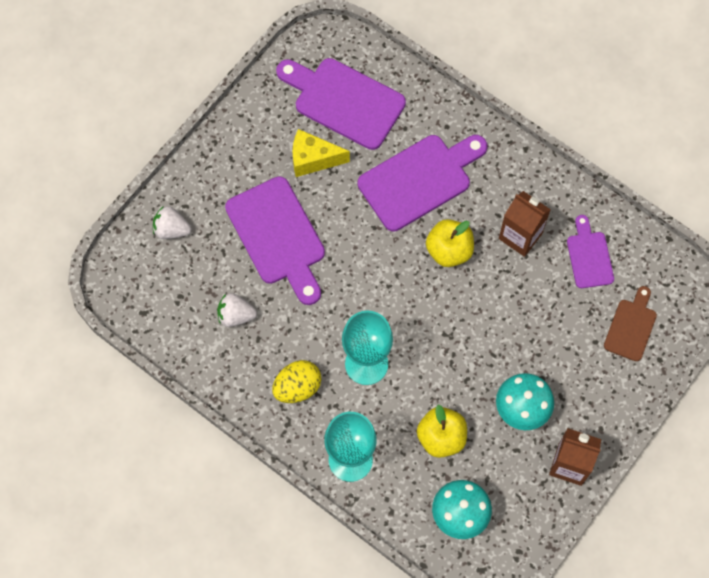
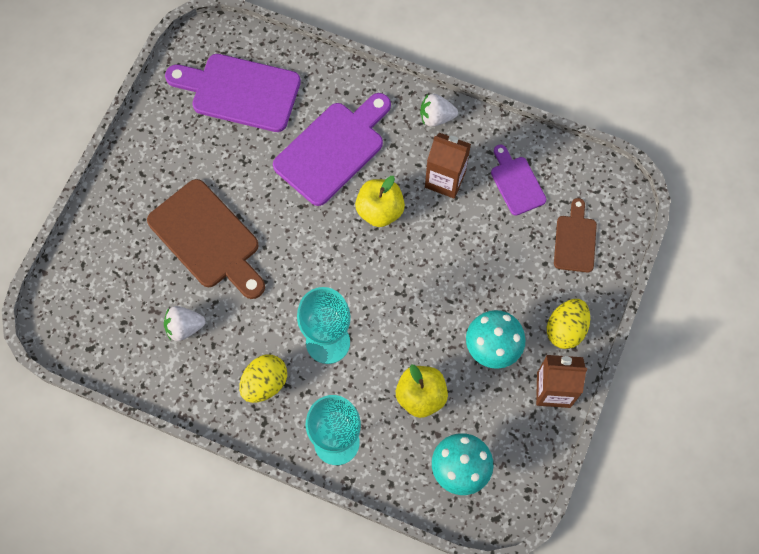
camera: 15 degrees left, 0 degrees up
(171, 229) = (98, 258): white strawberry -> white strawberry (436, 117)
(278, 236) = (207, 238): purple cutting board -> brown cutting board
(313, 159) = (223, 155): yellow cheese -> none
(597, 410) = (565, 329): none -> yellow egg

